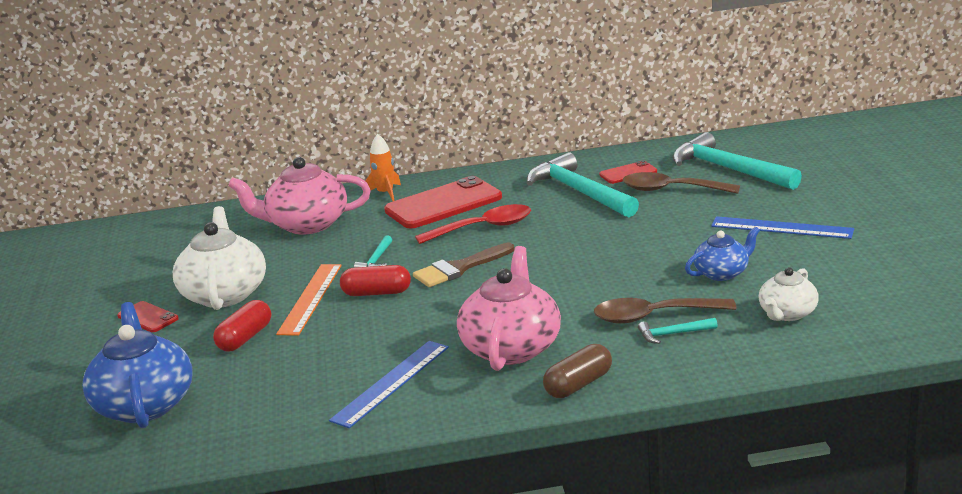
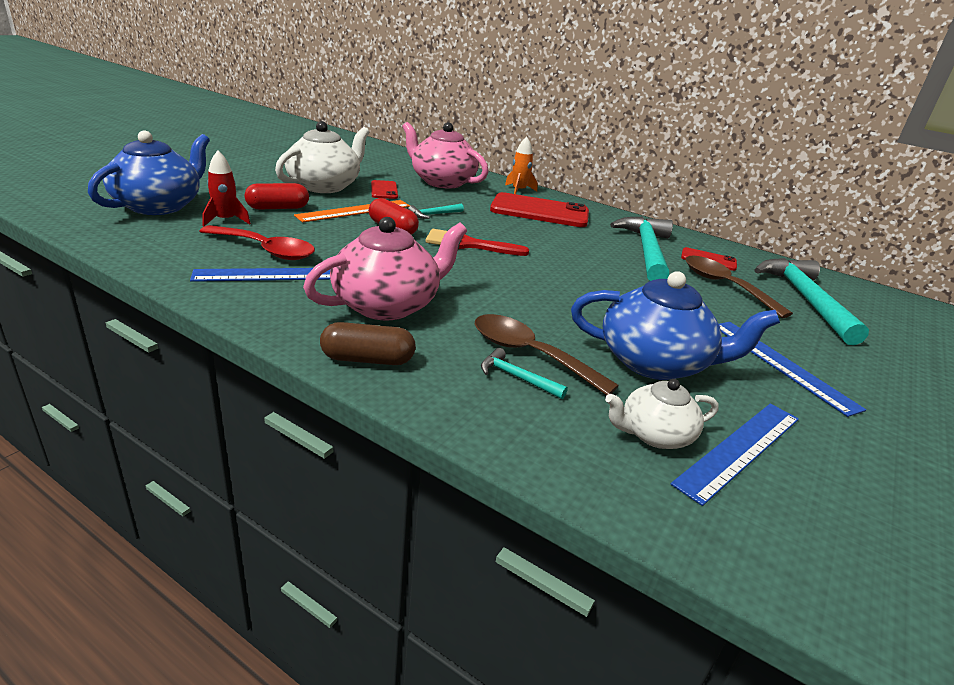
camera: 35 degrees right, 5 degrees up
(148, 317) = (268, 175): red phone -> red phone (384, 190)
(236, 375) = (226, 220): none -> red rocket
(459, 268) = (468, 244): brown brush -> red brush
(483, 228) = (534, 234): red spoon -> red spoon (265, 250)
(722, 273) = (655, 362): blue teapot -> blue teapot, size x1.76
(832, 292) = (739, 449): none -> blue ruler

